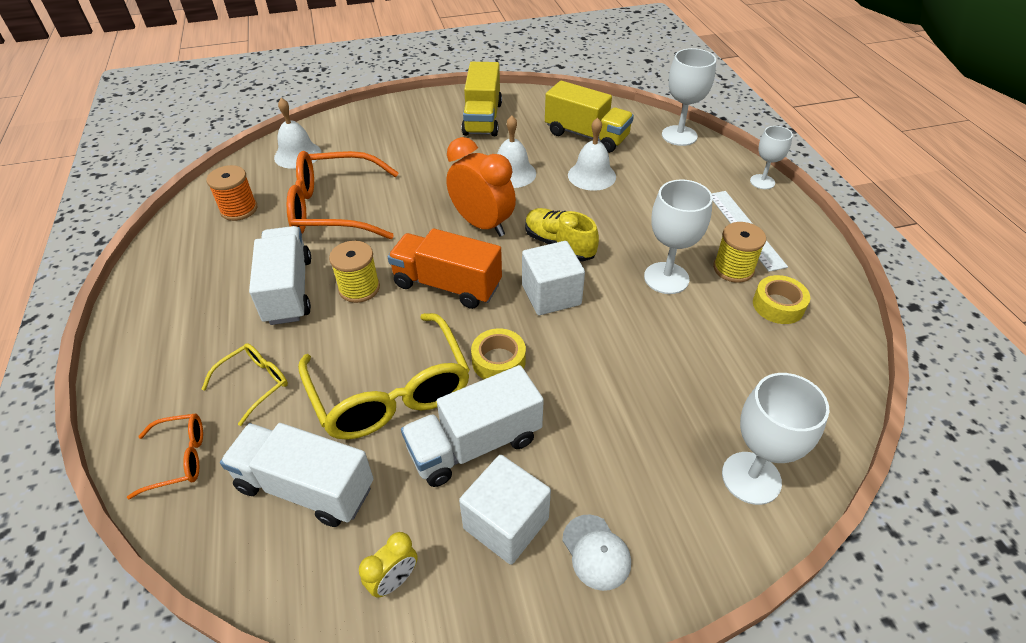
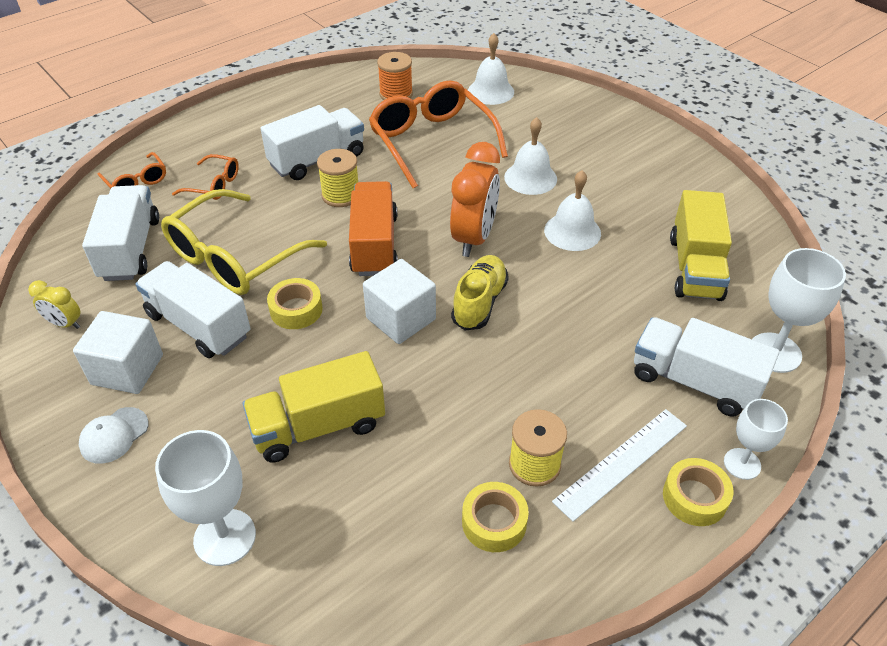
camera: 65 degrees right, 0 degrees up
(255, 383) = (214, 185): yellow glasses -> orange glasses
(482, 119) = (652, 178): yellow truck -> yellow truck (318, 426)
(591, 175) = (619, 294): white bell -> white bell (530, 178)
(666, 278) = (480, 404): white goblet -> none
(689, 174) = (694, 382): none -> white truck
(782, 209) = (694, 497): none -> yellow tape

